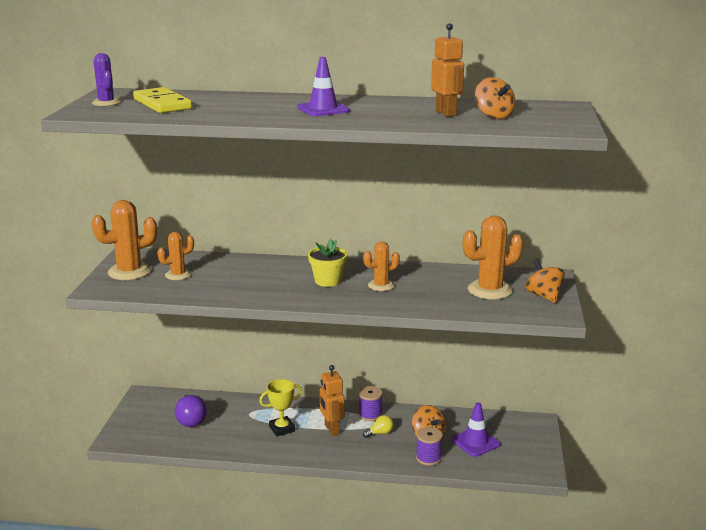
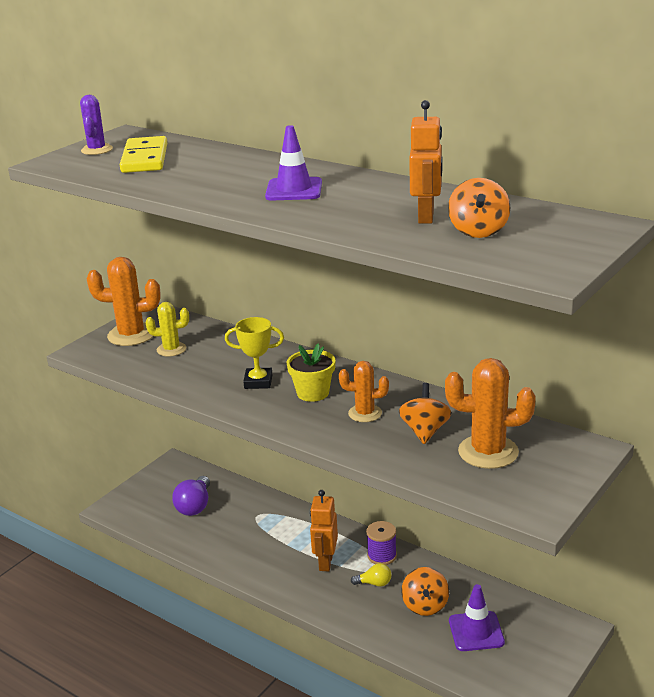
camera: 30 degrees right, 5 degrees up
(178, 275) = (171, 349): orange cactus -> yellow cactus
(282, 429) = (275, 545): yellow trophy -> yellow trophy (258, 382)
(428, 458) = (403, 634): purple spool -> none
(543, 296) = (549, 478): orange spinning top -> orange spinning top (425, 431)

